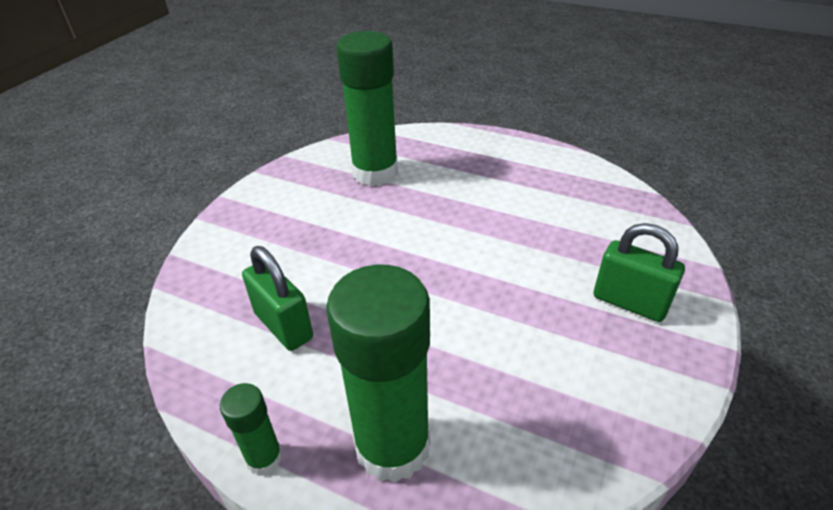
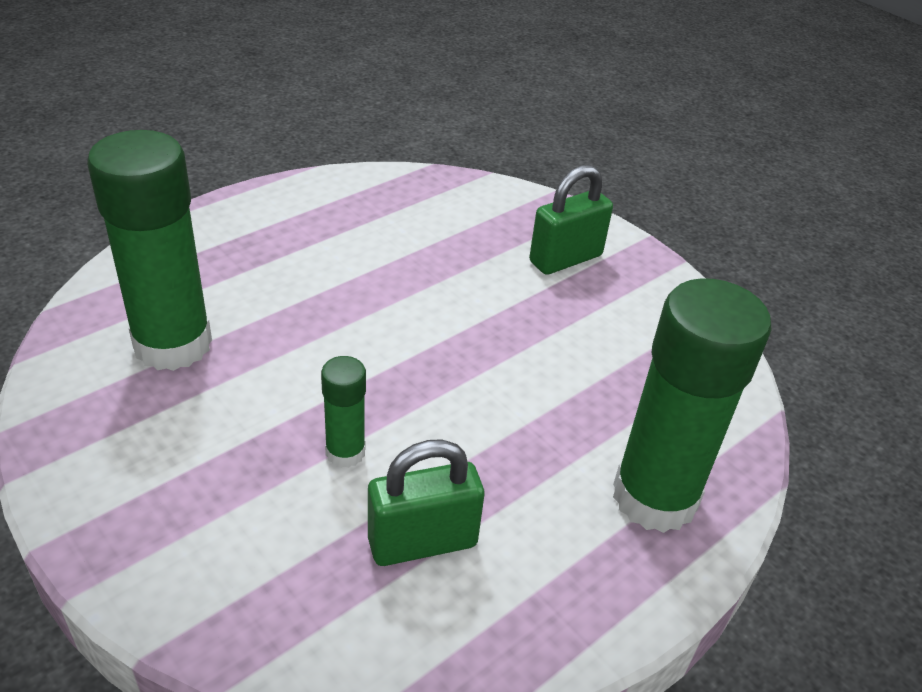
camera: 70 degrees left, 0 degrees up
(264, 458) = (624, 617): green glue stick -> green glue stick (345, 452)

